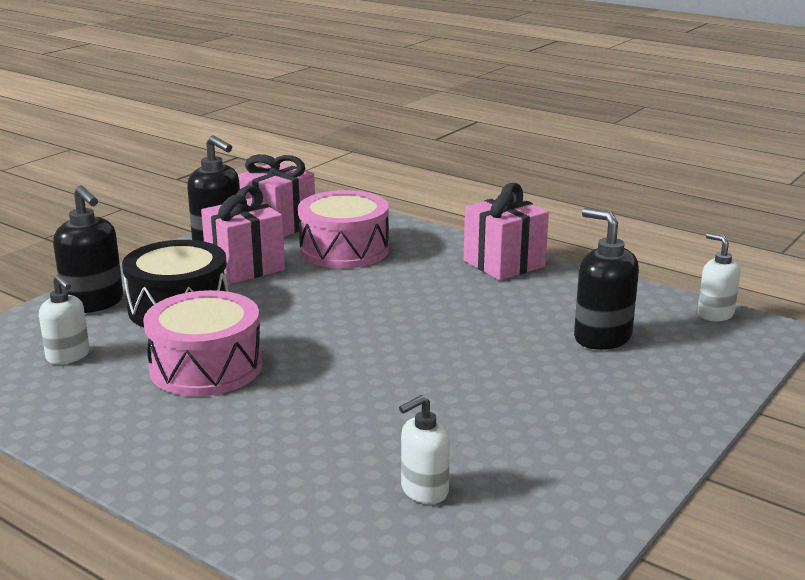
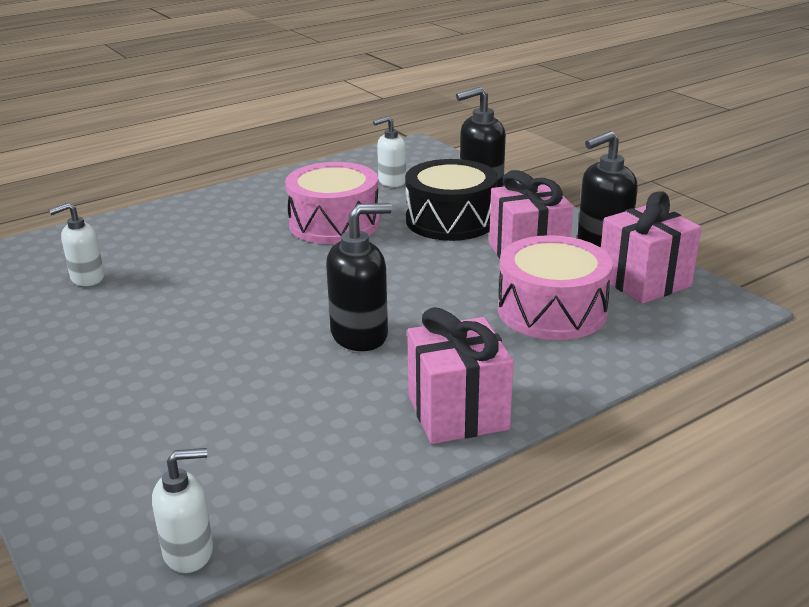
camera: 110 degrees right, 5 degrees up
(424, 490) = (87, 278): white soap dispenser -> white soap dispenser turned 105 degrees counterclockwise
(602, 337) = (215, 428): black soap dispenser -> black soap dispenser (360, 335)

